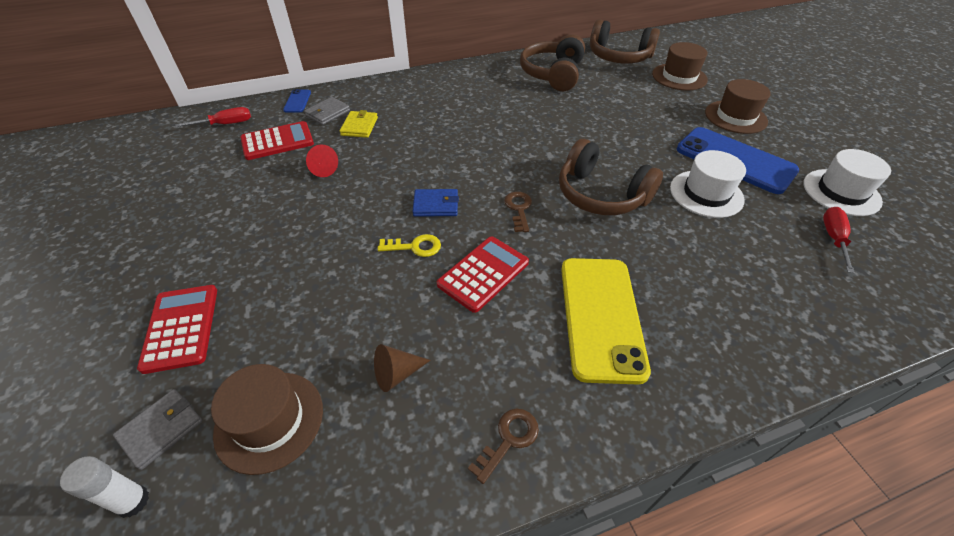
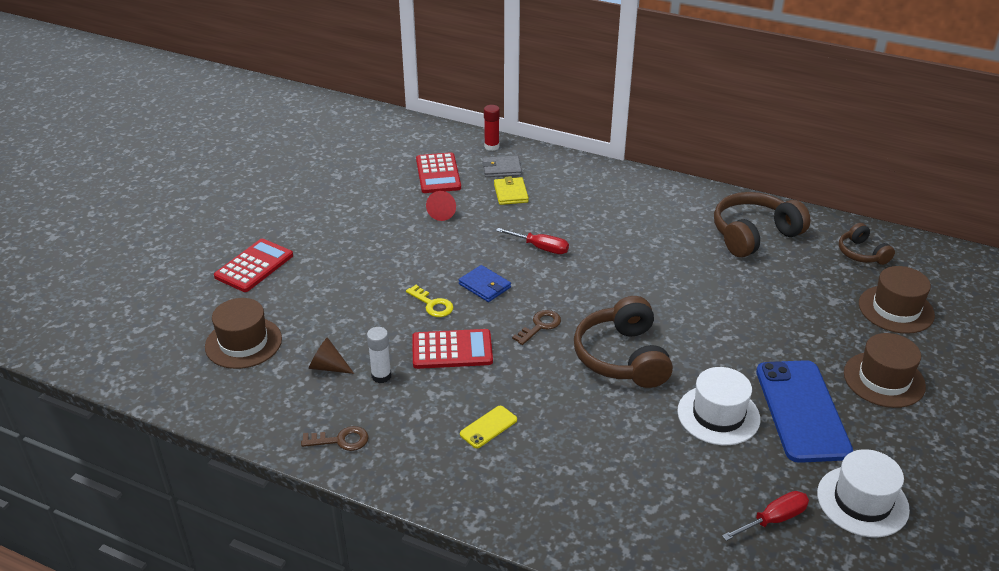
camera: 45 degrees right, 10 degrees down
(133, 501) = (157, 334): white glue stick -> white glue stick (381, 376)
(161, 429) = (196, 311): grey wallet -> none
(226, 124) = (420, 140): red screwdriver -> red screwdriver (540, 248)
(277, 141) = (438, 174): red calculator -> red calculator turned 60 degrees clockwise
(297, 101) = (491, 146): blue phone -> red glue stick
(359, 126) = (511, 193): yellow wallet -> yellow wallet turned 60 degrees counterclockwise
(601, 317) = (488, 427): yellow phone -> yellow phone, size x0.43
(618, 57) = (862, 253): brown headphones -> brown headphones, size x0.56

